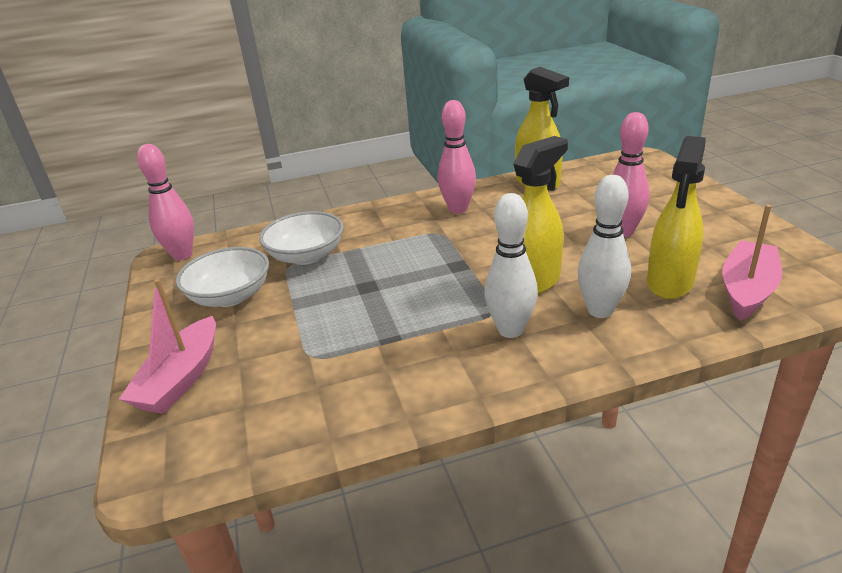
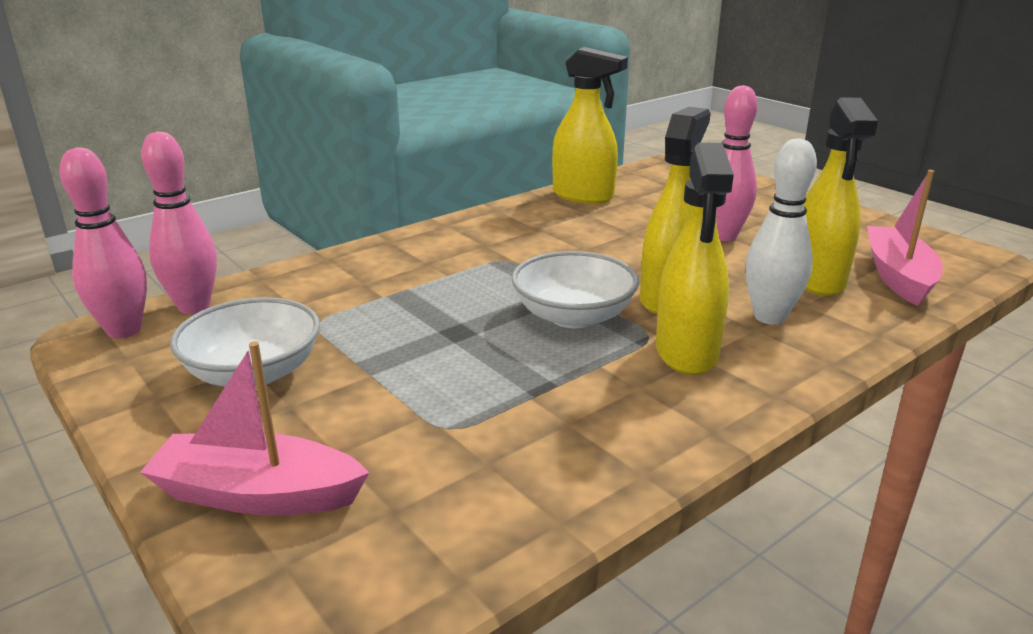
camera: 25 degrees left, 5 degrees down
(181, 378) = (257, 495): pink boat -> pink boat turned 105 degrees clockwise
(306, 256) = (336, 307): white bowl -> white bowl (573, 316)
(458, 209) = (507, 232): pink bowling pin -> pink bowling pin (194, 307)
(510, 330) = (686, 353): white bowling pin -> yellow spray bottle

